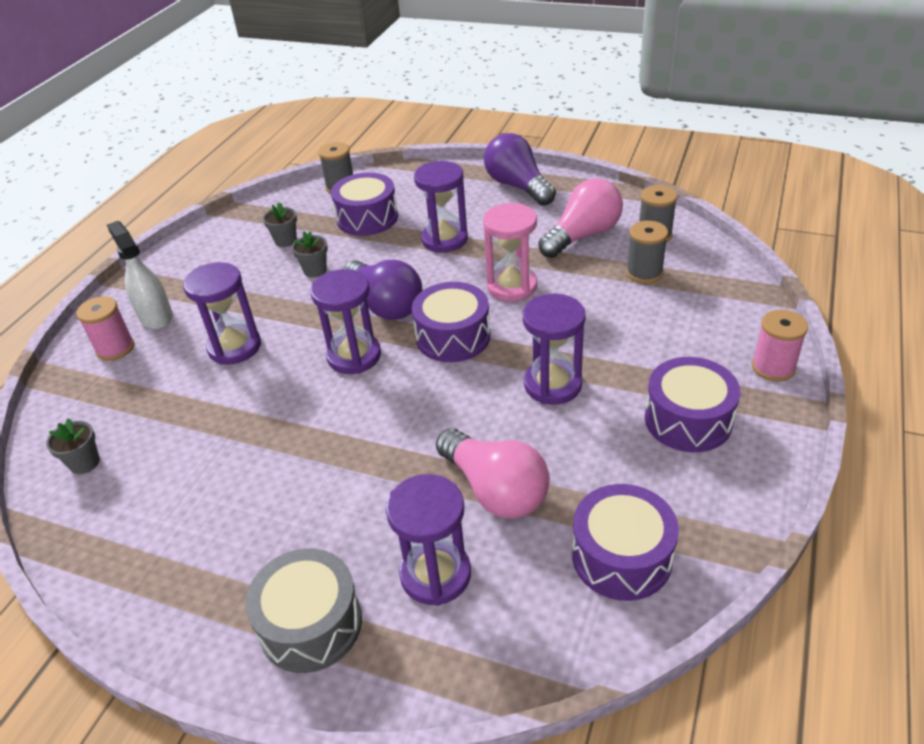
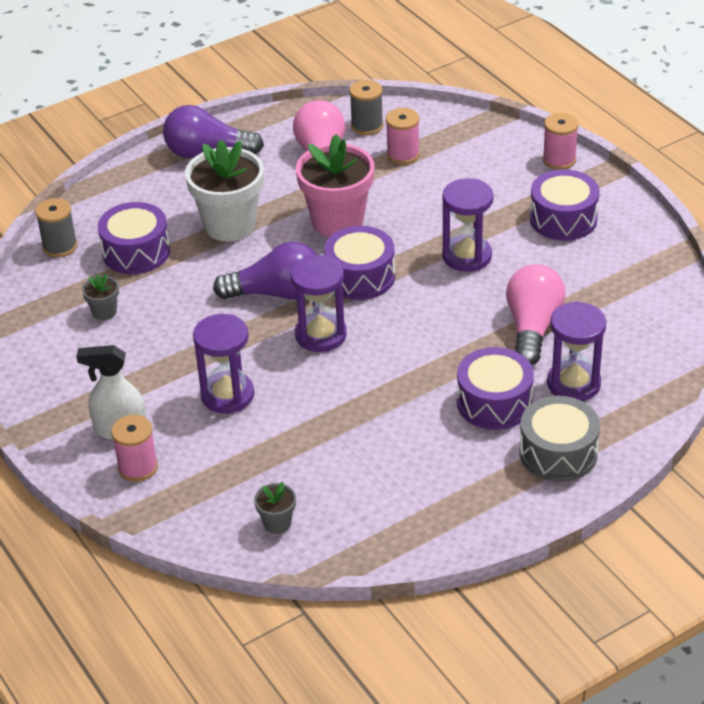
camera: 55 degrees left, 0 degrees up
(315, 270) = (176, 312): grey flower pot -> none
(444, 239) = (230, 225): purple hourglass -> white flower pot
(495, 489) = (532, 327): pink light bulb -> pink light bulb turned 75 degrees counterclockwise
(512, 286) = (337, 221): pink hourglass -> pink flower pot
(621, 556) = (636, 303): purple drum -> purple drum (494, 402)
(644, 273) = (403, 155): grey spool -> pink spool

